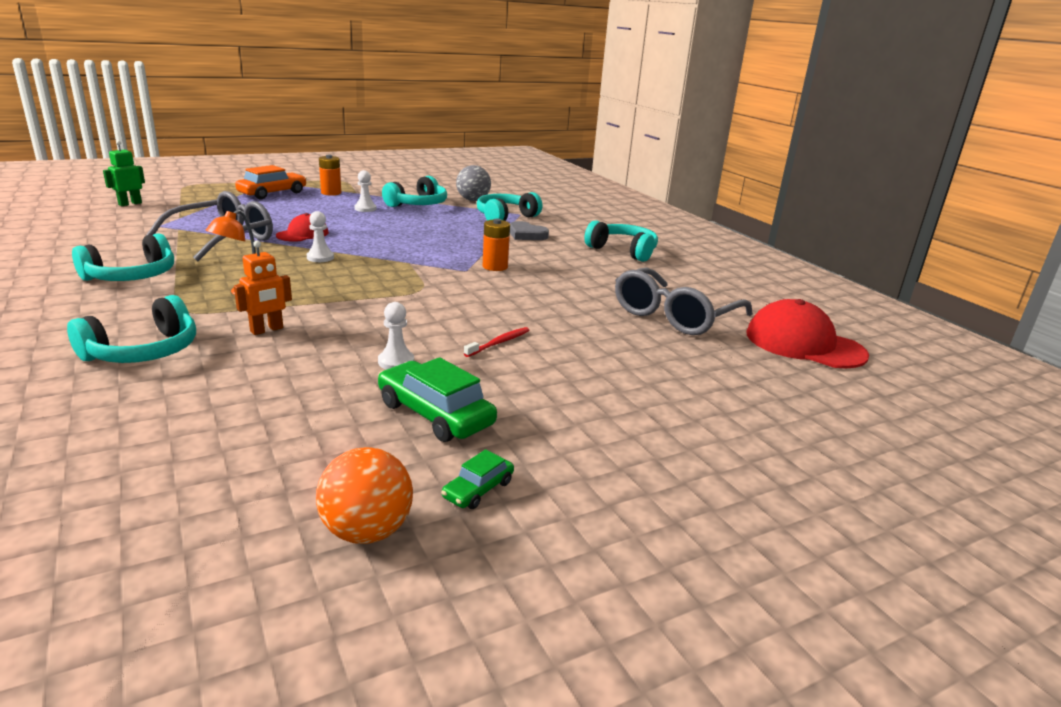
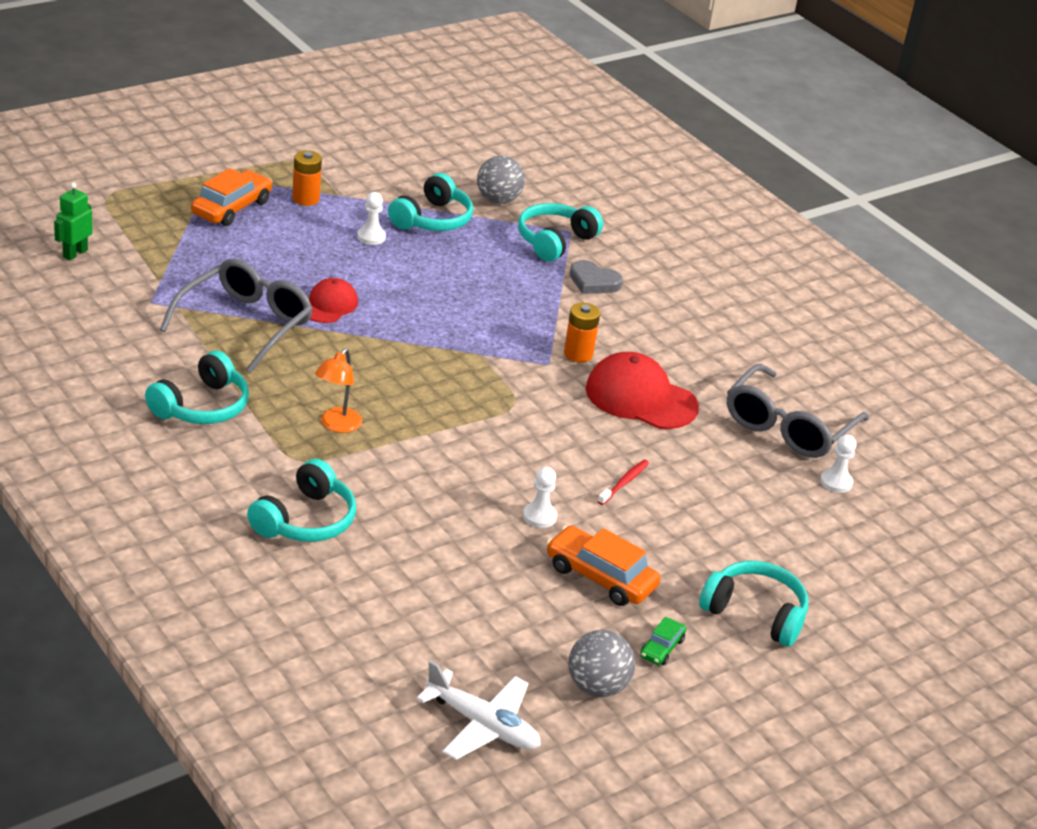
camera: 10 degrees left, 10 degrees up
(164, 574) = (482, 725): none -> white plane
(267, 330) = (397, 481): orange robot -> none
(320, 257) = (377, 353): white pawn -> white pawn (836, 482)
(367, 531) = (597, 687): orange ball -> grey ball
(435, 414) = (600, 576): green car -> orange car
(623, 251) = (716, 307): turquoise headphones -> turquoise headphones (755, 613)
(804, 344) = (919, 461): red cap -> red cap (641, 398)

